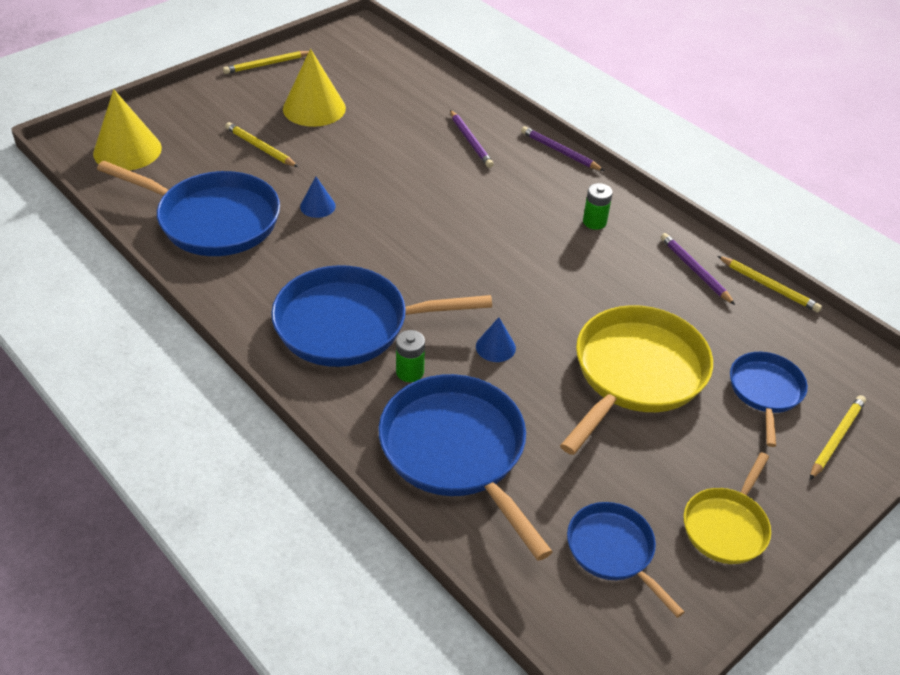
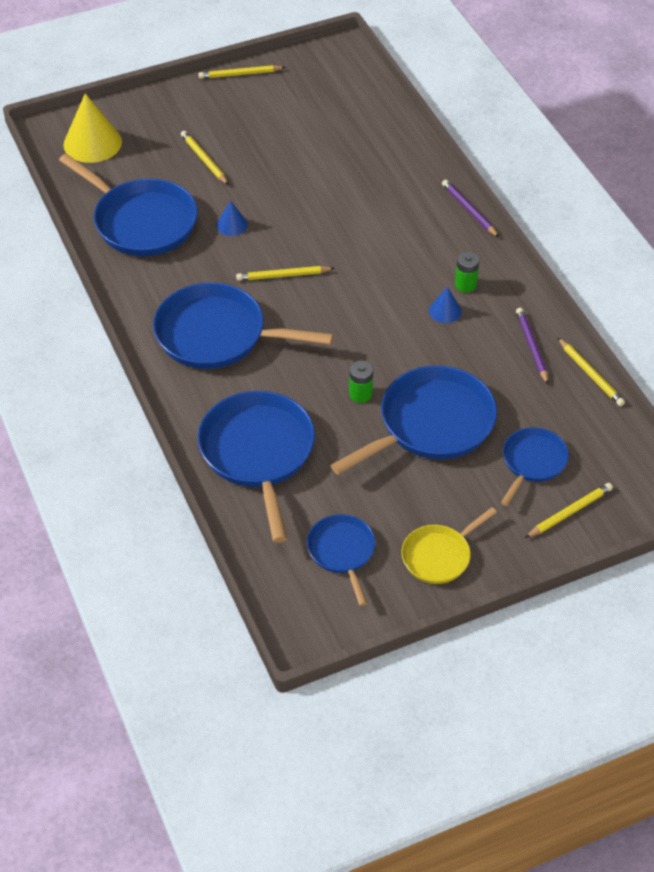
camera: 20 degrees right, 5 degrees up
(314, 108) = (265, 127): yellow cone -> none
(397, 247) = (283, 275): none -> yellow pencil
(410, 372) = (249, 384): green battery -> green battery (360, 394)
(470, 141) = (392, 185): purple pencil -> none
(495, 347) = (326, 378): blue cone -> blue cone (445, 311)
(636, 373) = (431, 424): yellow pan -> blue pan

